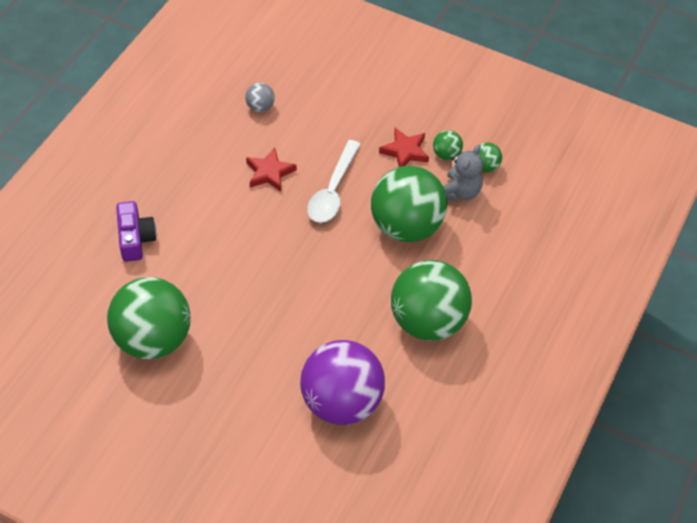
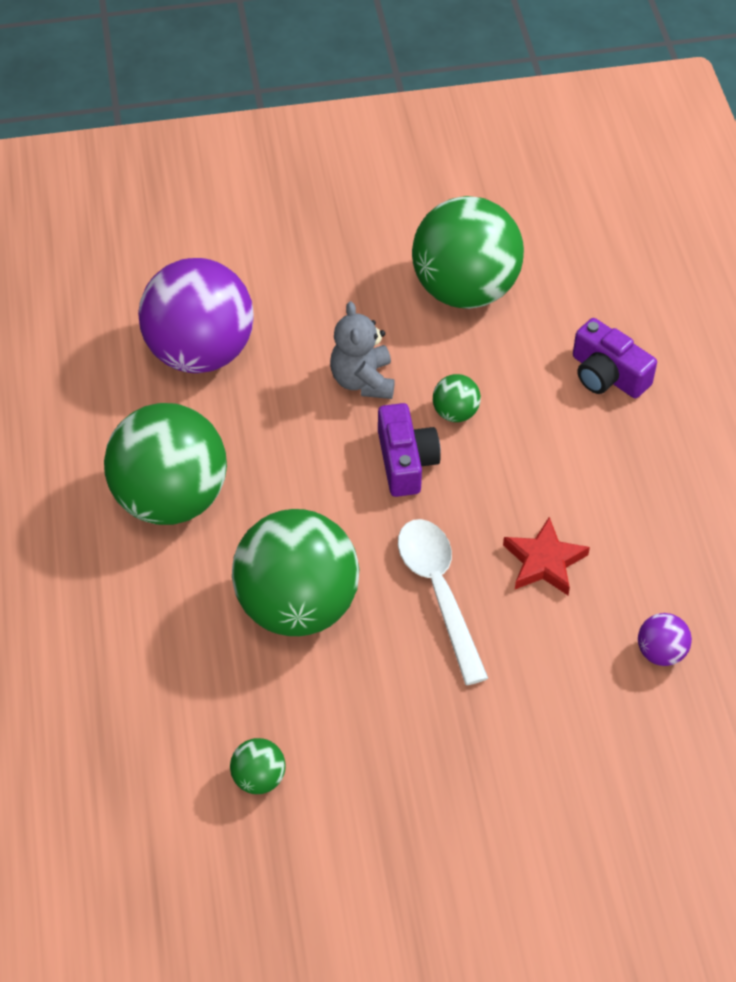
camera: 145 degrees right, 0 degrees up
(260, 107) = (660, 652): grey ball -> purple ball
(287, 262) = (405, 461): none -> purple camera
(405, 151) = (395, 722): red star -> none
(446, 154) = (331, 759): green ball -> green ball (455, 412)
(459, 192) = (265, 708): grey teddy bear -> grey teddy bear (363, 380)

